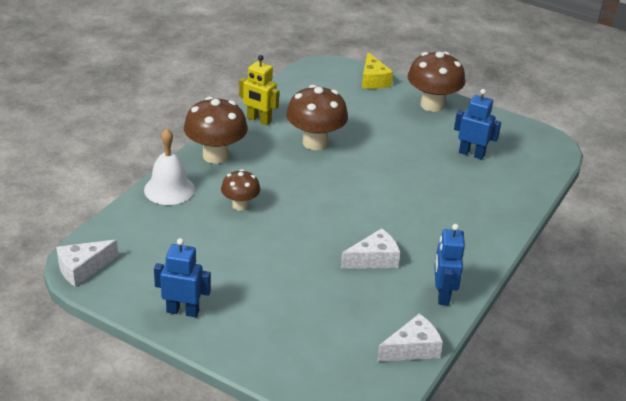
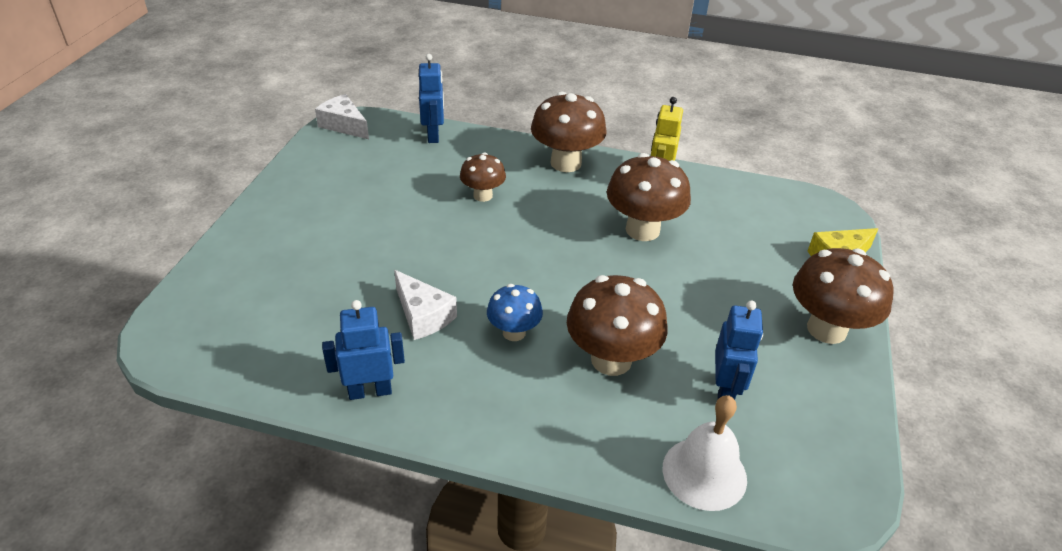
camera: 75 degrees right, 5 degrees up
(169, 189) = (488, 146): white bell -> white bell (704, 473)
(183, 311) = (296, 191): blue robot -> blue robot (433, 135)
(403, 221) = (514, 332): none -> blue mushroom
(412, 349) = (259, 373): white cheese -> none
(438, 188) = (611, 360): none -> brown mushroom

